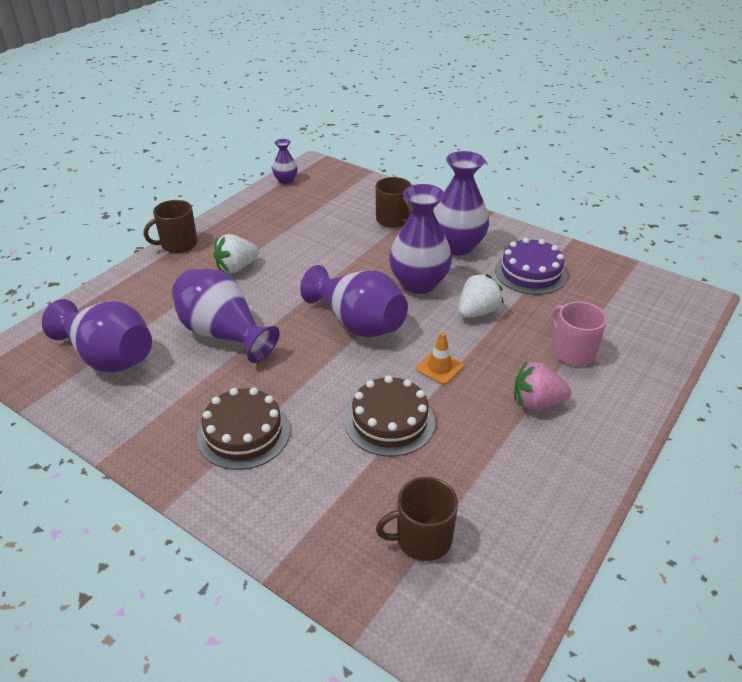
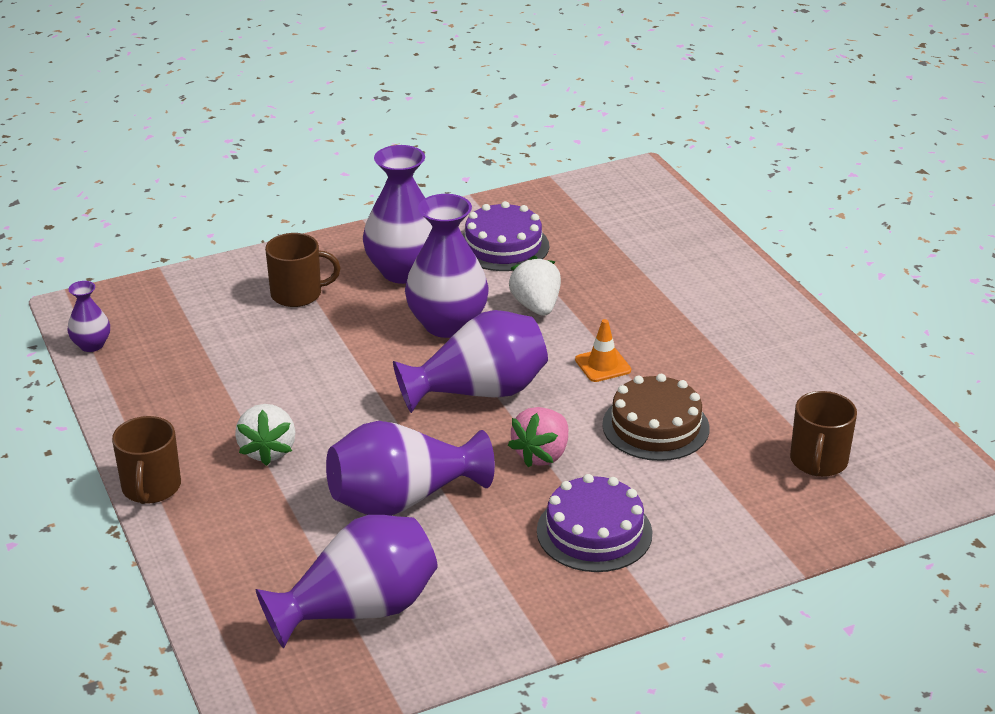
camera: 60 degrees left, 5 degrees down
(244, 433) = (594, 532): brown cake -> purple cake
(537, 402) = (702, 328): pink strawberry -> pink strawberry (542, 455)
(572, 351) = (650, 277): pink mug -> none

